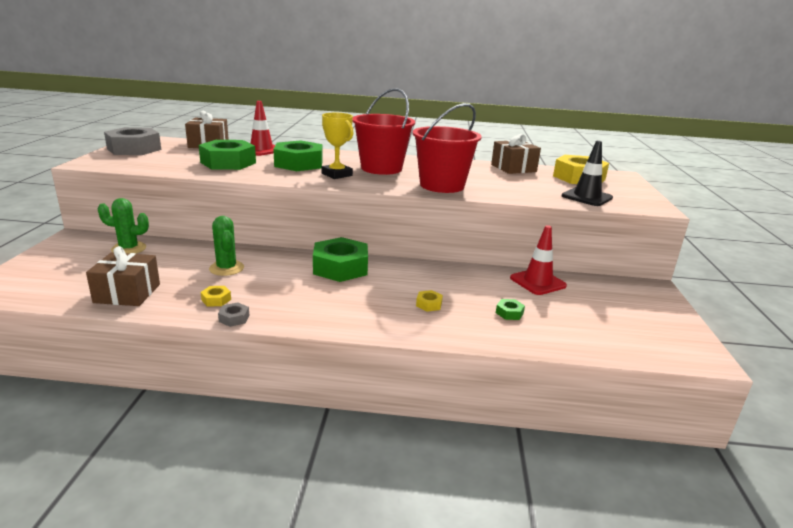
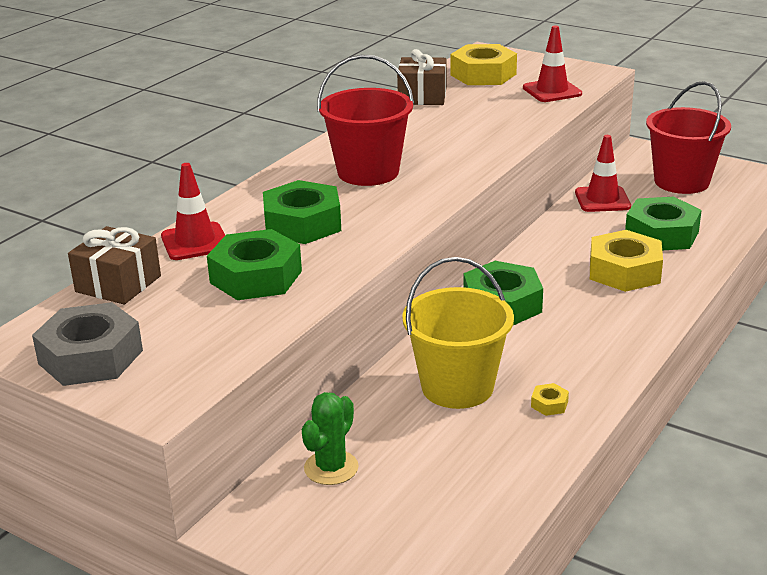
camera: 60 degrees left, 5 degrees up
(127, 293) = (496, 473): brown gift -> none
(226, 268) = (457, 387): green cactus -> yellow bucket
(234, 318) = (604, 396): grey nut -> none
(337, 174) = (378, 206): yellow trophy -> none
(429, 304) = (624, 271): yellow nut -> yellow nut, size x2.44
(442, 185) = (467, 152): red bucket -> red bucket (681, 182)
(509, 313) = (661, 234): green nut -> green nut, size x2.44
(587, 197) = (552, 91): black traffic cone -> red traffic cone

